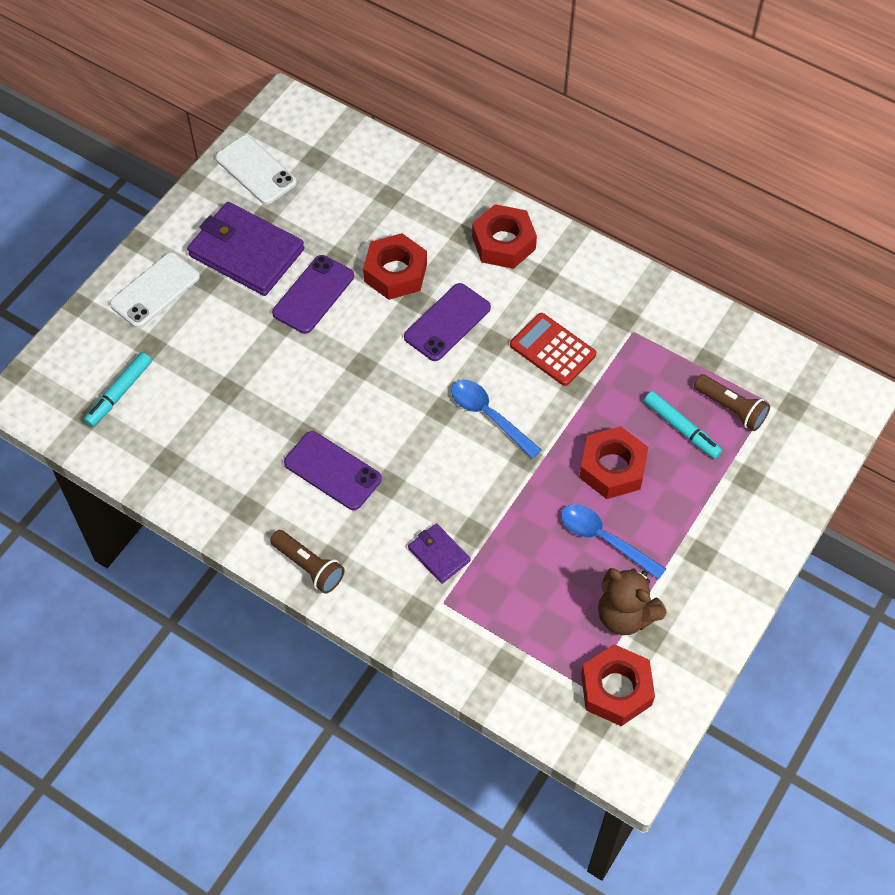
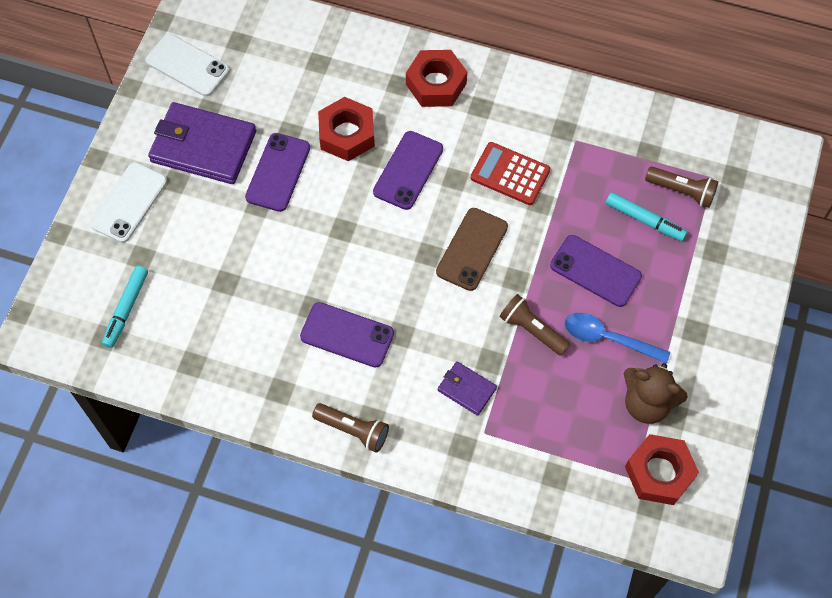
camera: 15 degrees left, 5 degrees up
(489, 416) = (472, 249): blue spoon -> brown phone
(526, 511) = (532, 330): none -> brown flashlight
(612, 468) = (595, 271): red nut -> purple phone

